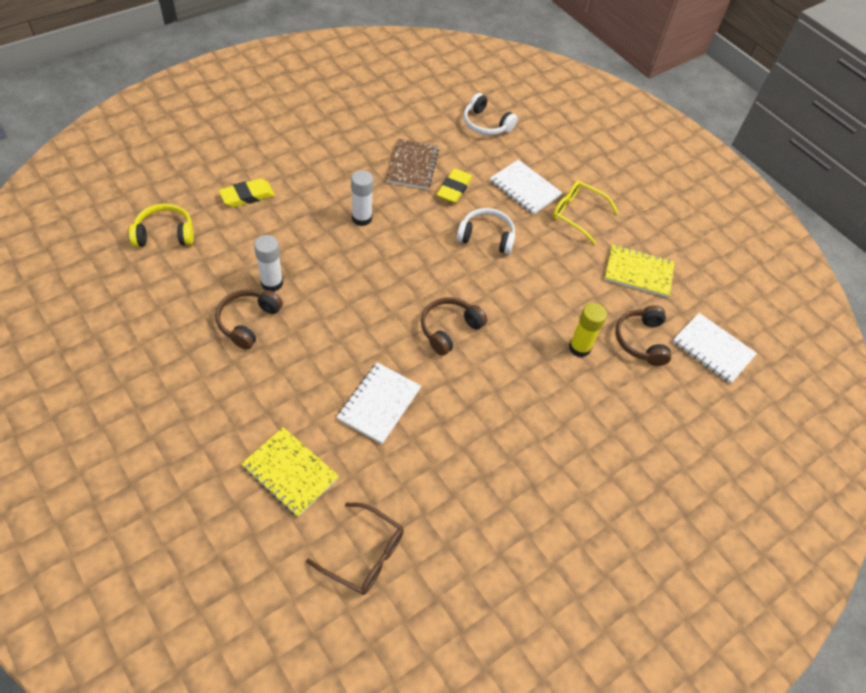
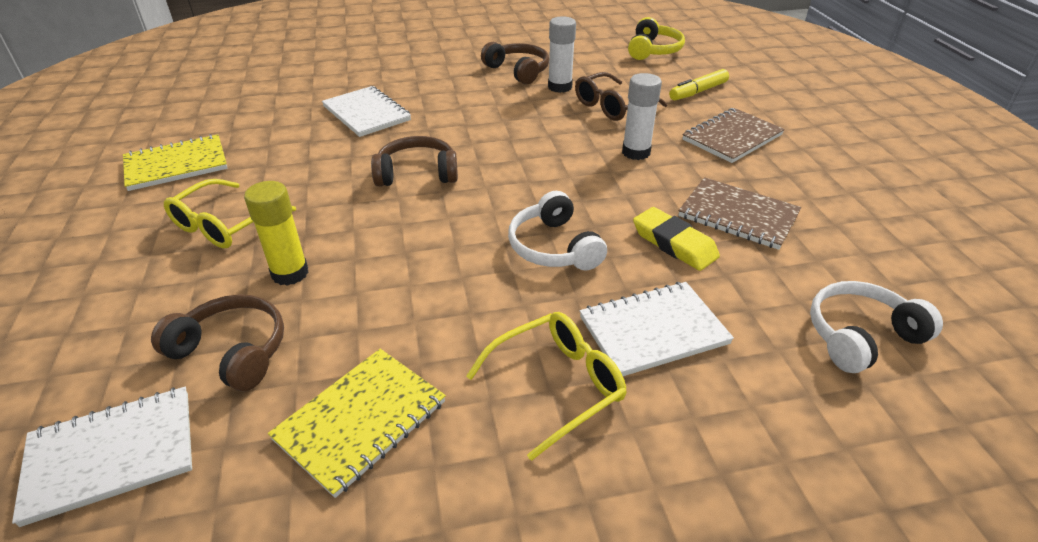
camera: 120 degrees right, 15 degrees down
(247, 196) = (698, 92): yellow eraser -> yellow marker
(290, 472) = (346, 67): yellow notebook -> yellow notebook (176, 165)
(317, 173) = (732, 137): none -> brown notebook
(364, 555) = (241, 82): brown glasses -> brown glasses (612, 106)
(449, 329) = (417, 173): brown headphones -> brown headphones turned 75 degrees counterclockwise
(486, 237) = (554, 247): white headphones -> white headphones turned 120 degrees clockwise
(563, 411) = (224, 225): none -> yellow glasses

